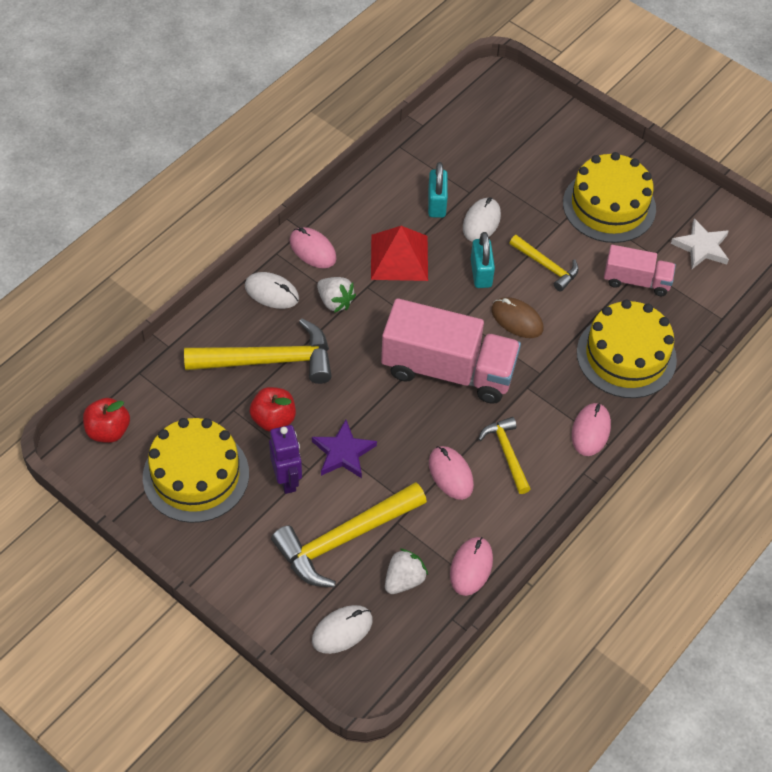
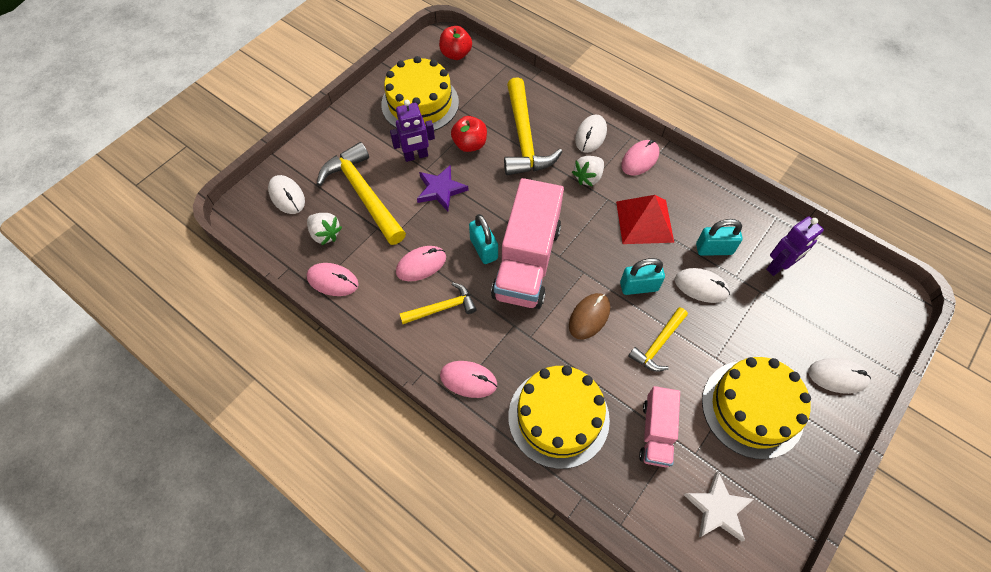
camera: 90 degrees right, 5 degrees up
(430, 410) = (483, 249): none -> turquoise padlock
(459, 157) = (778, 266): none -> purple robot
(575, 139) = (837, 376): none -> white mouse

